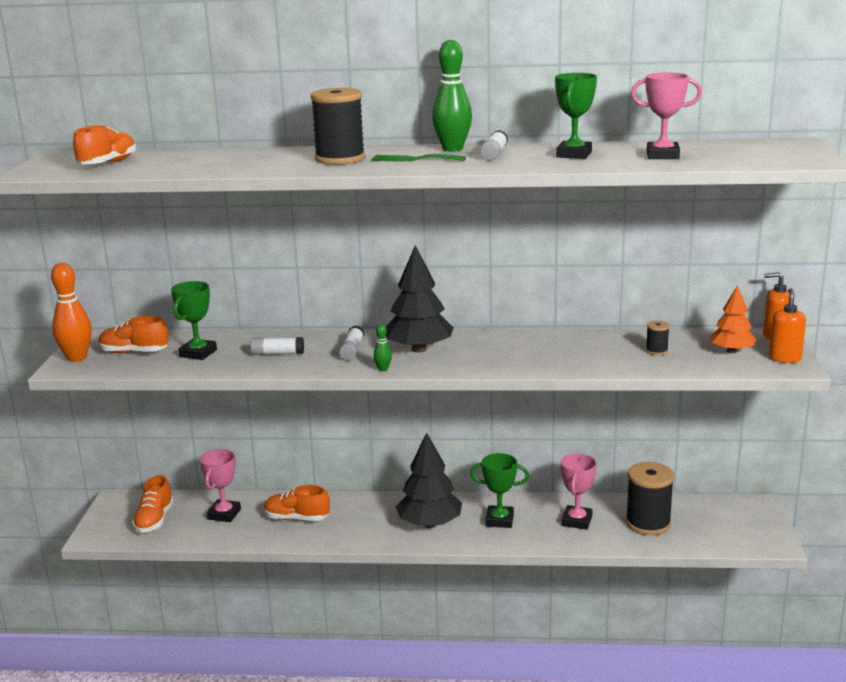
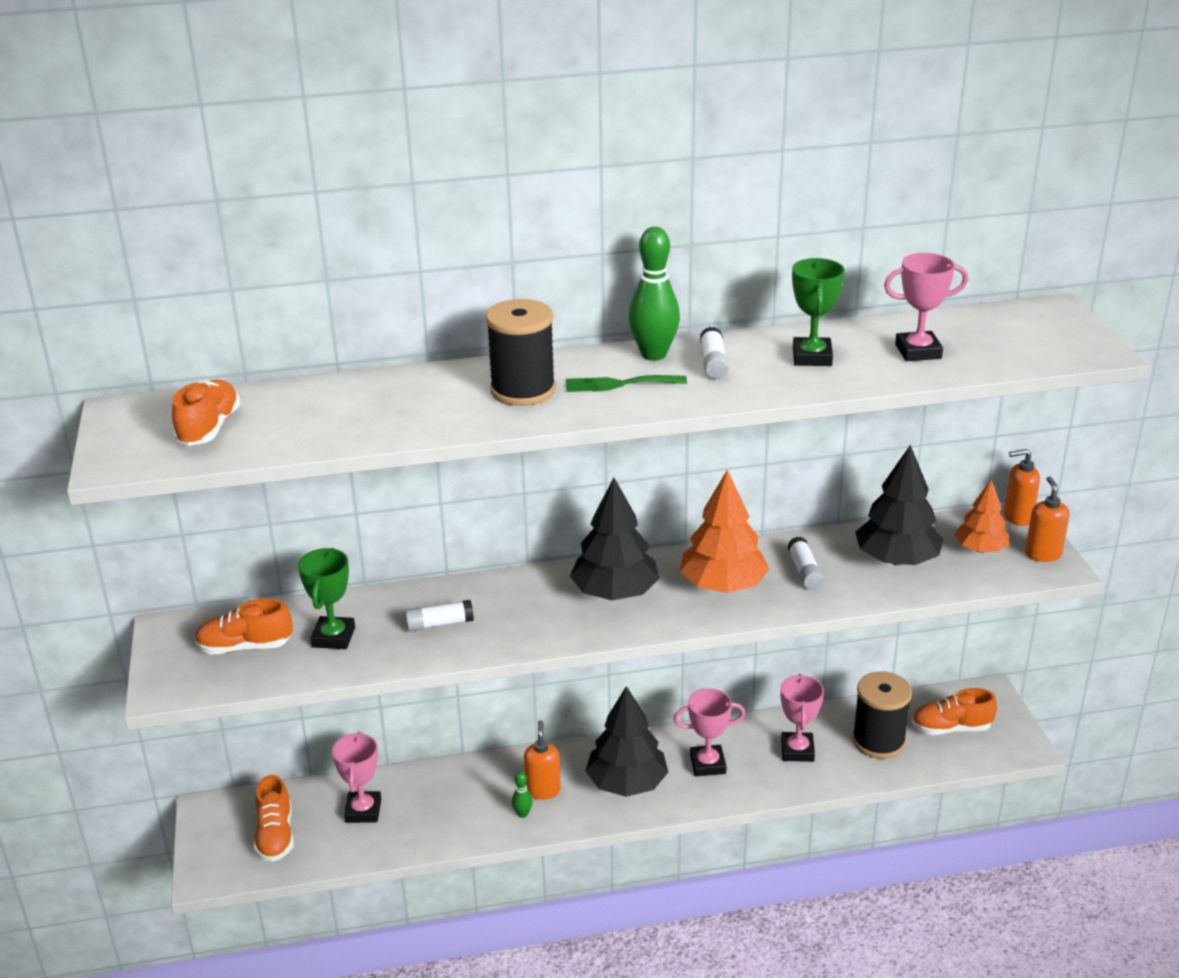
camera: 15 degrees left, 10 degrees up
(77, 358) = (171, 668): orange bowling pin -> none
(296, 518) = (459, 802): orange shoe -> orange shoe (951, 728)
(352, 350) = (532, 606): white glue stick -> white glue stick (804, 571)
(363, 519) = (543, 790): none -> orange soap dispenser
(383, 369) = (588, 635): green bowling pin -> green bowling pin (522, 814)
(499, 520) = (707, 764): green trophy -> pink trophy
(505, 353) = (722, 585): none -> orange tree
(656, 351) = (897, 559): black spool -> black tree

